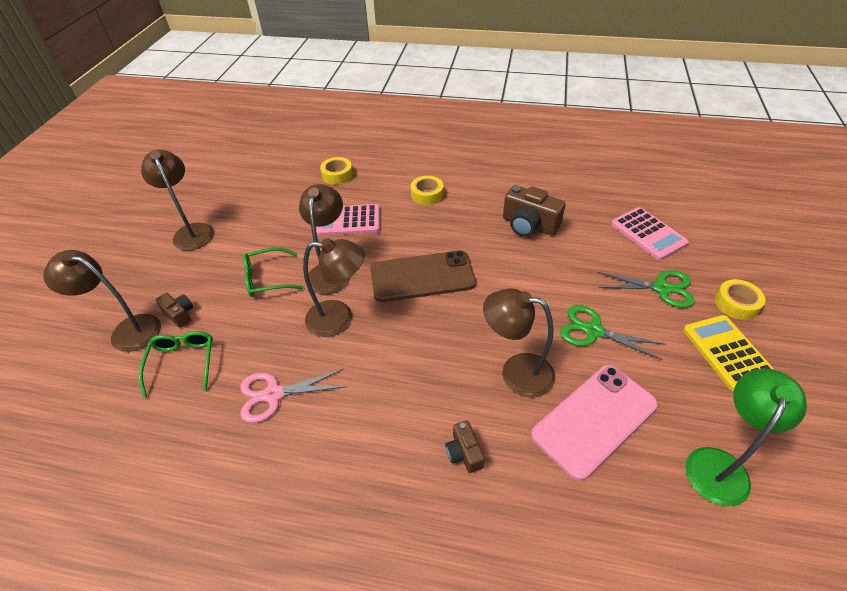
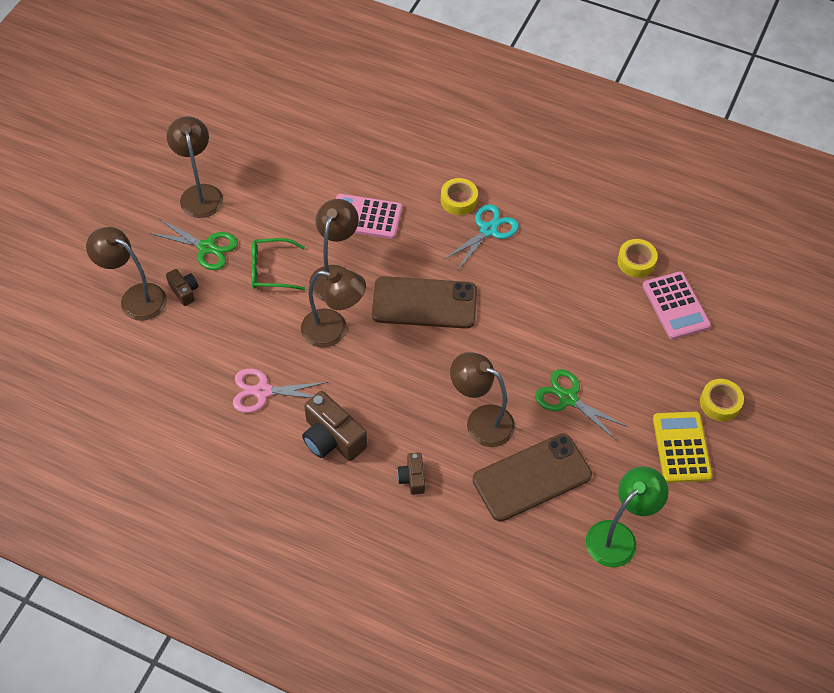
camera: 10 degrees right, 10 degrees up
(182, 363) = (185, 343): green glasses -> none
(337, 175) = (366, 149): yellow tape -> yellow tape (636, 261)
(460, 210) = (488, 230): none -> turquoise scissors
(529, 225) = (555, 266): brown camera -> brown camera (332, 438)
(594, 420) = (532, 477): pink phone -> brown phone
(661, 288) = (656, 370): green scissors -> green scissors (207, 247)

